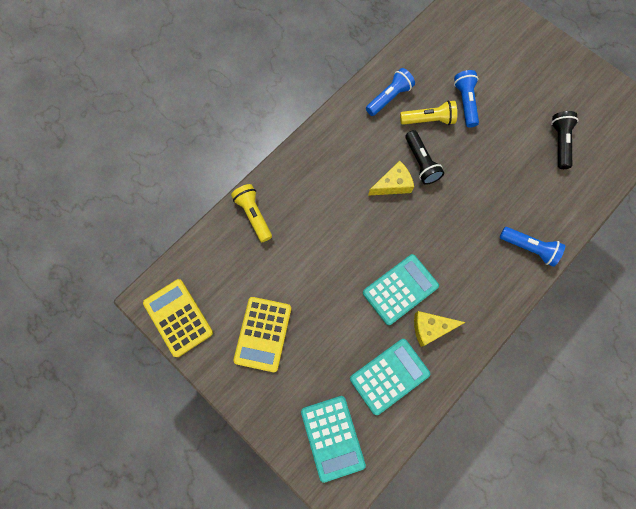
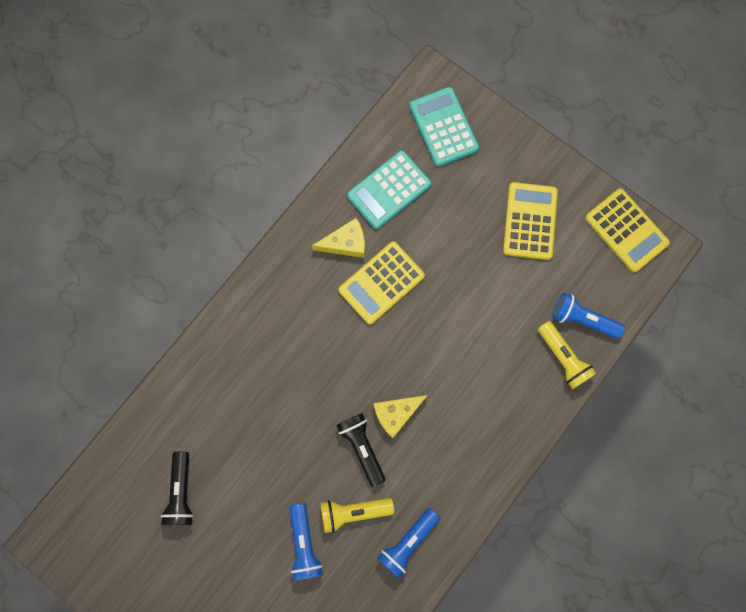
camera: 175 degrees right, 5 degrees up
(400, 289) = (381, 283): turquoise calculator -> yellow calculator
(529, 248) = (231, 345): blue flashlight -> blue flashlight (582, 319)

